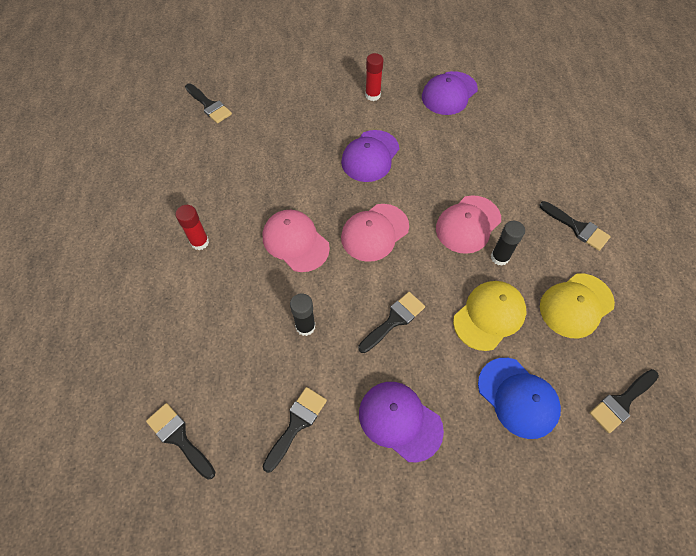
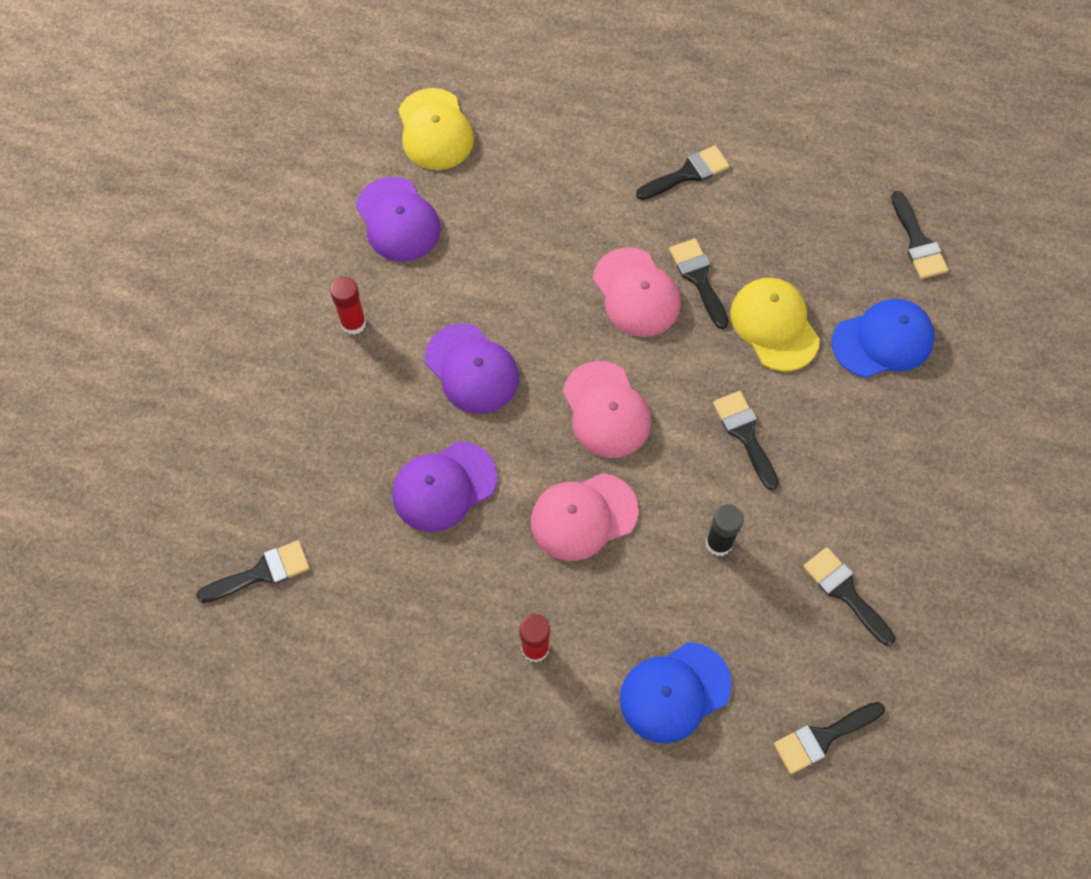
camera: 70 degrees left, 5 degrees up
(190, 329) = (674, 692): none -> blue cap
(400, 421) = (874, 475): purple cap -> purple cap (444, 486)
(499, 257) = (698, 278): black glue stick -> black brush
(576, 305) = (791, 228): yellow cap -> yellow cap (435, 130)

